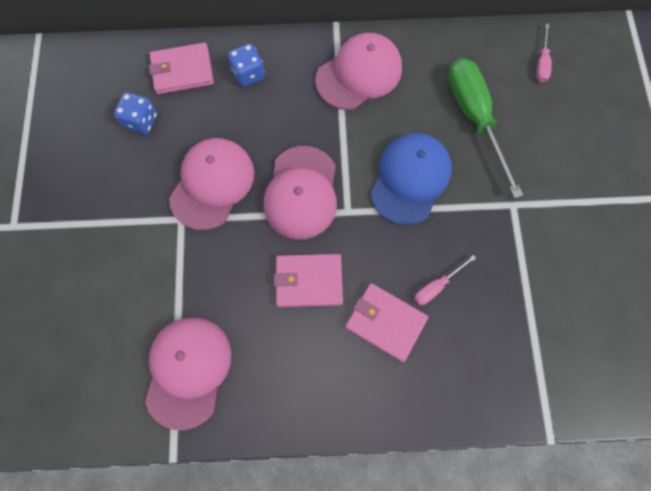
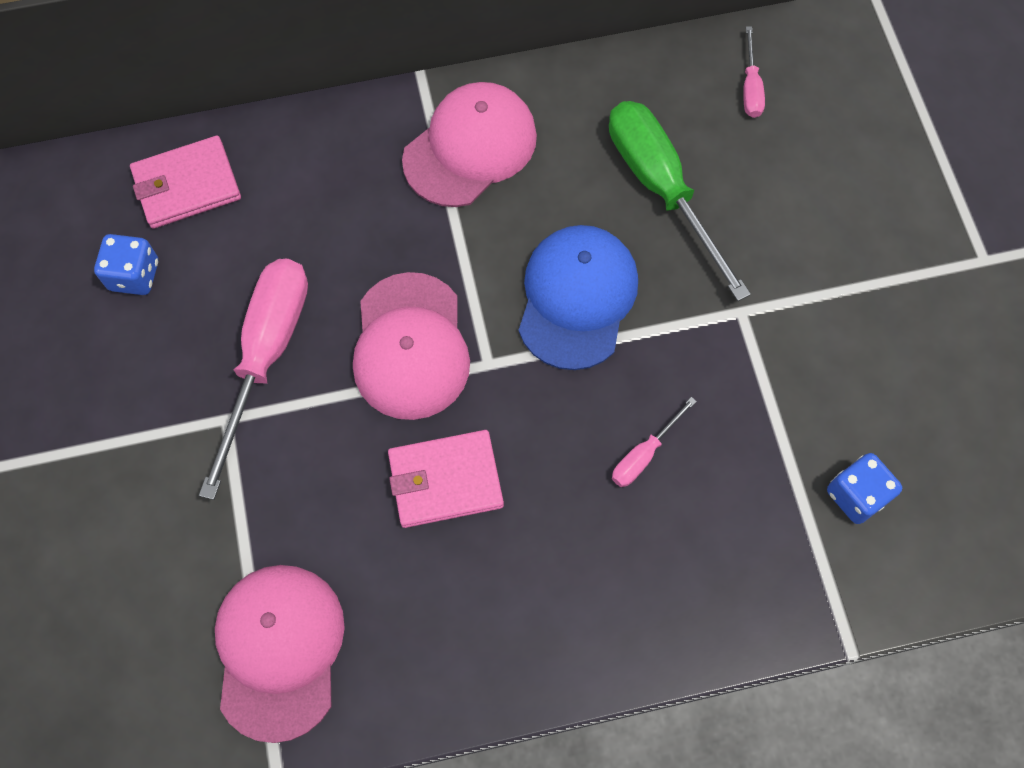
camera: 10 degrees left, 5 degrees down
(212, 184) = (266, 356): pink cap -> pink screwdriver
(248, 74) = (294, 174): blue dice -> blue dice (856, 495)
(385, 322) = (574, 522): pink wallet -> none

